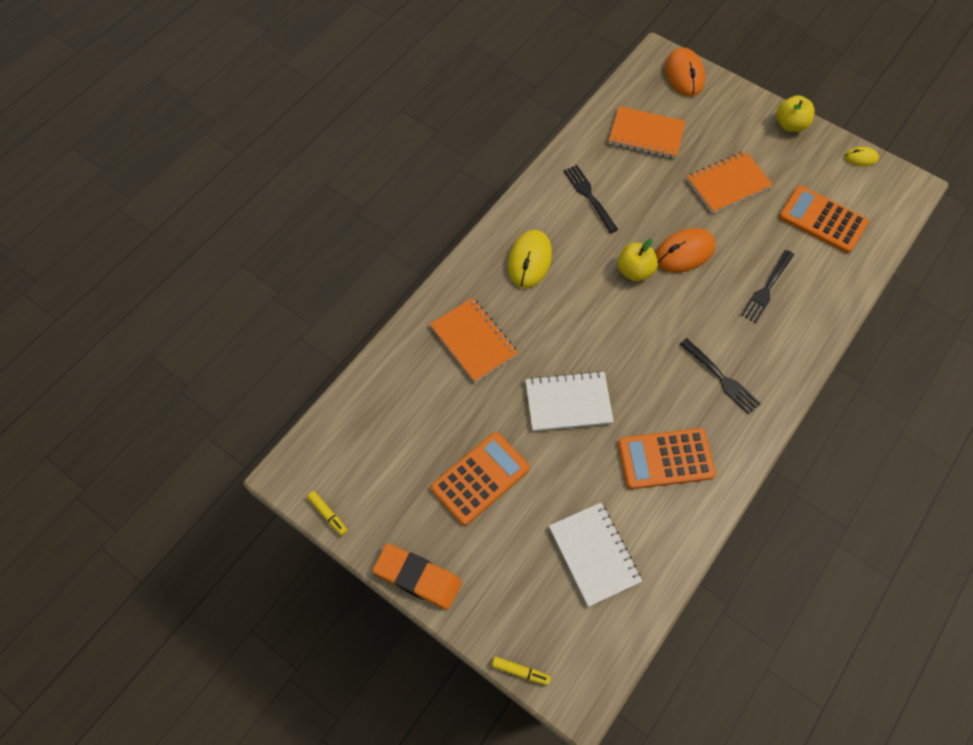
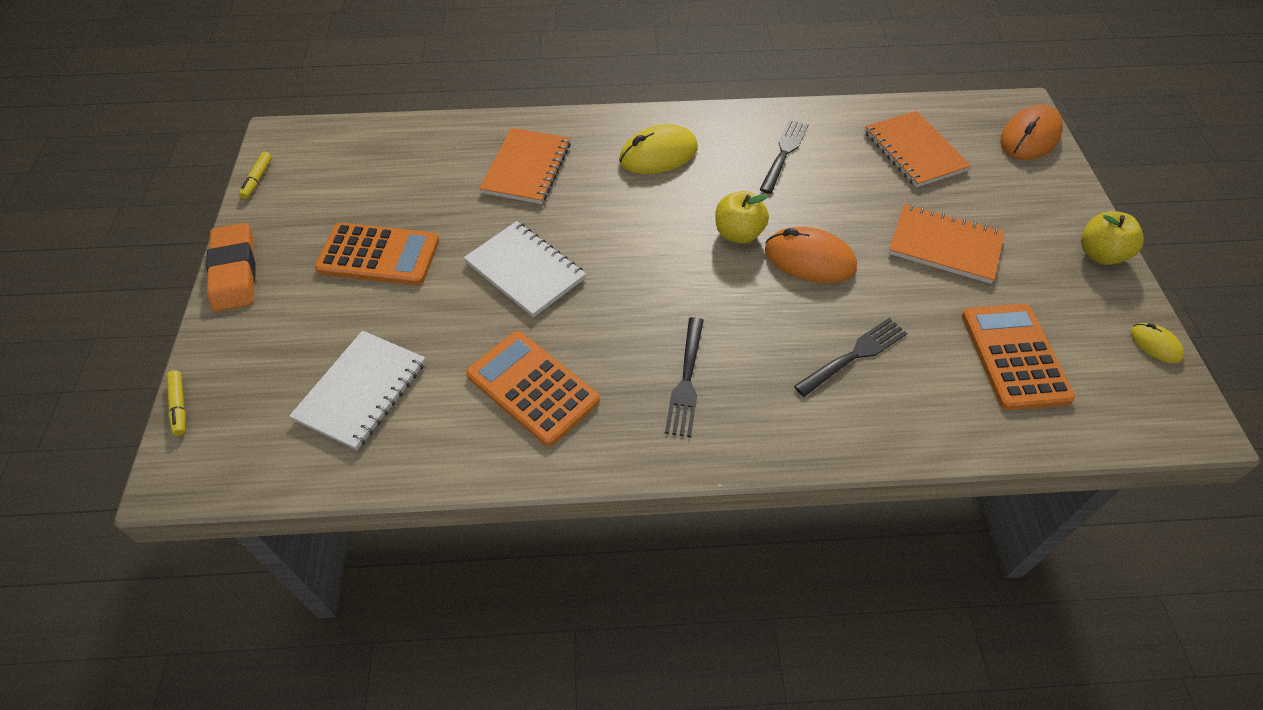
camera: 50 degrees right, 10 degrees down
(767, 288) = (853, 356): black fork -> black fork turned 150 degrees clockwise

